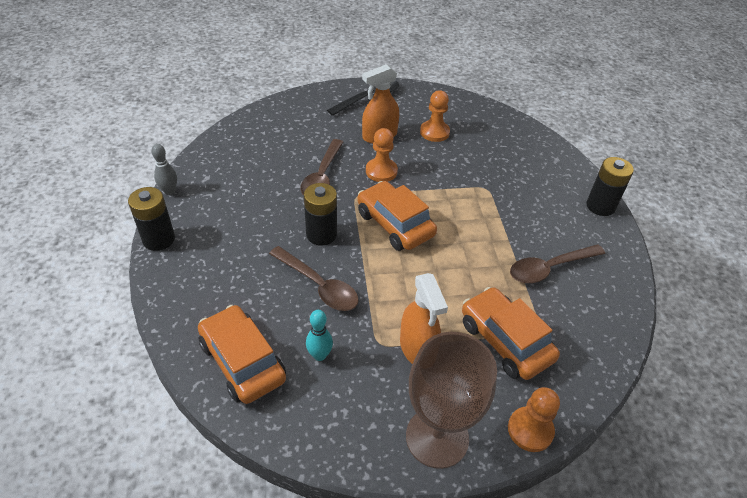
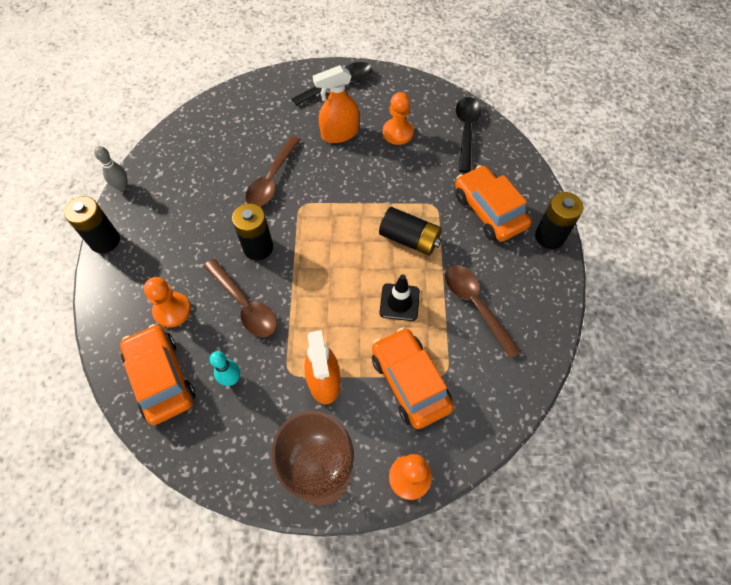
camera: 10 degrees right, 15 degrees up
(381, 171) = (332, 177): orange pawn -> orange pawn (172, 310)
(395, 224) = (332, 241): orange car -> orange car (489, 211)
(470, 217) = (409, 239): none -> black battery
(475, 271) = (399, 302): none -> black traffic cone
(498, 128) = (466, 131): none -> black spoon
(549, 268) = (475, 305): brown spoon -> brown spoon turned 75 degrees clockwise

